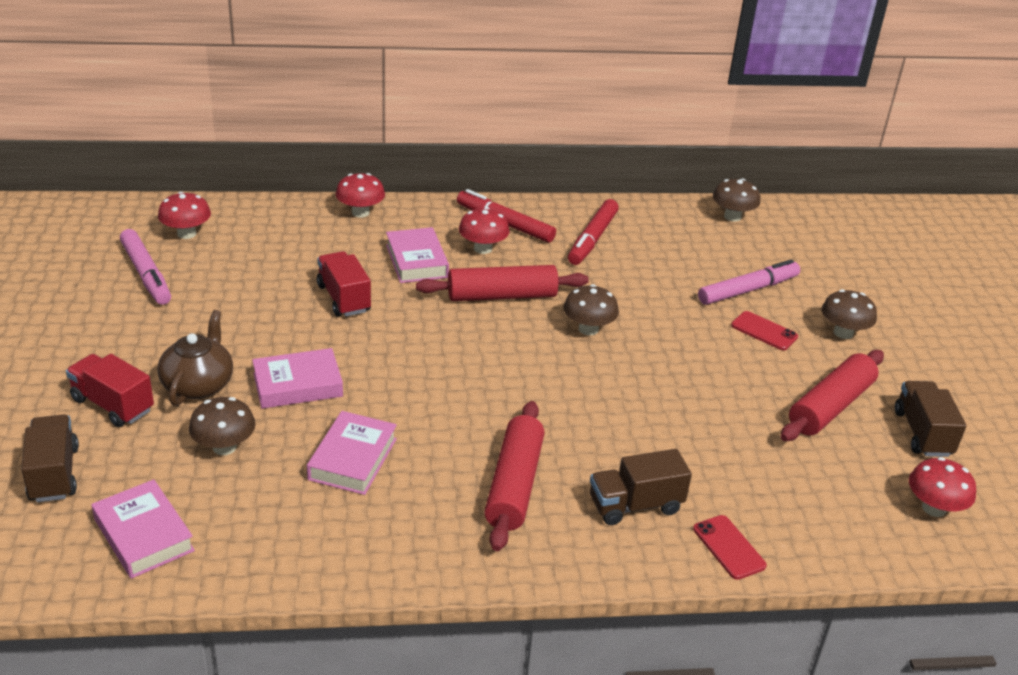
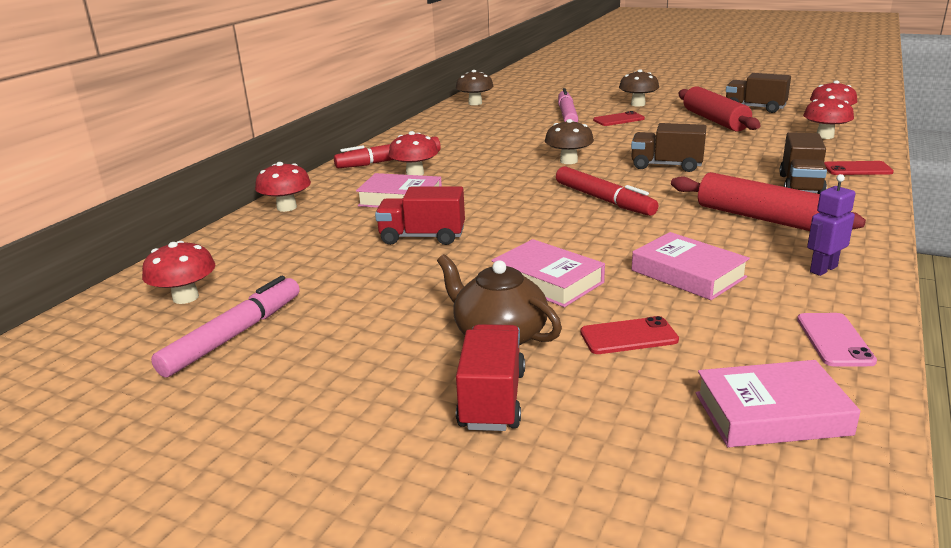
camera: 55 degrees left, 10 degrees down
(54, 474) = (613, 470): brown truck -> brown truck (666, 166)
(112, 405) = (492, 399): red truck -> red truck turned 120 degrees clockwise
(146, 274) = (234, 335): pink marker -> pink marker turned 60 degrees counterclockwise
(224, 447) = (628, 336): brown mushroom -> red phone
(269, 559) = (834, 340): none -> pink phone
(298, 385) = (547, 281): pink book -> pink book turned 60 degrees counterclockwise
(409, 541) = (823, 269): none -> purple robot
(502, 296) = (492, 179): red rolling pin -> none
(592, 239) = (450, 140): red marker -> red marker (604, 200)
(845, 509) = (824, 136): none -> red mushroom

